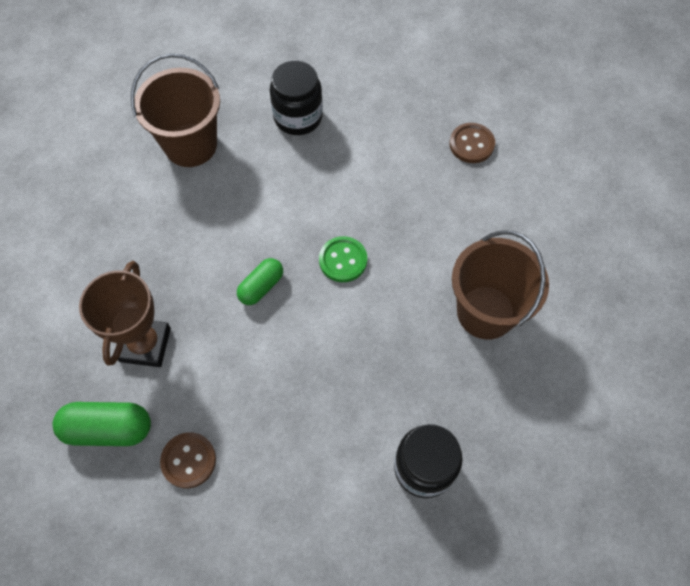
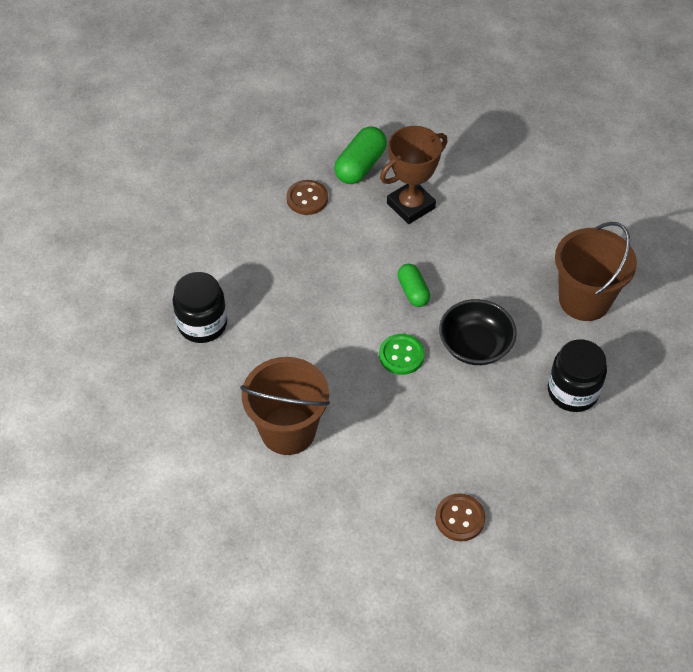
camera: 120 degrees right, 10 degrees down
(145, 344) = (410, 206): brown trophy -> brown trophy turned 75 degrees counterclockwise
(294, 206) = (475, 345): none -> black bowl

